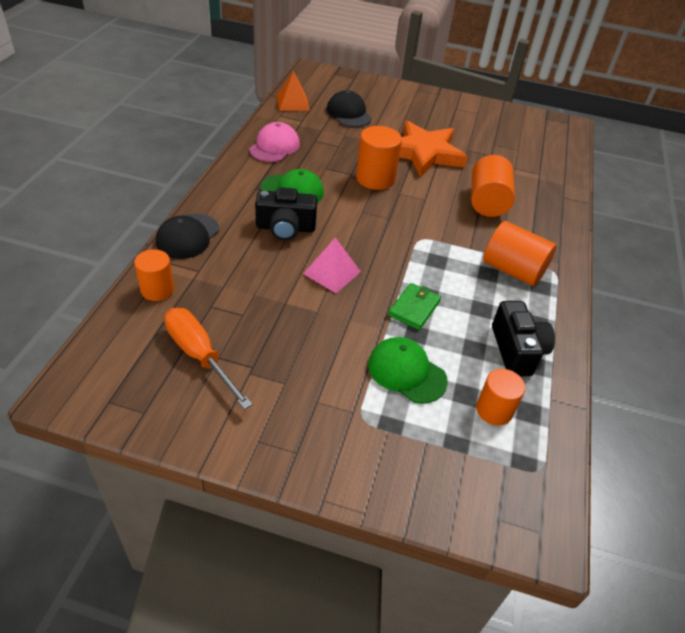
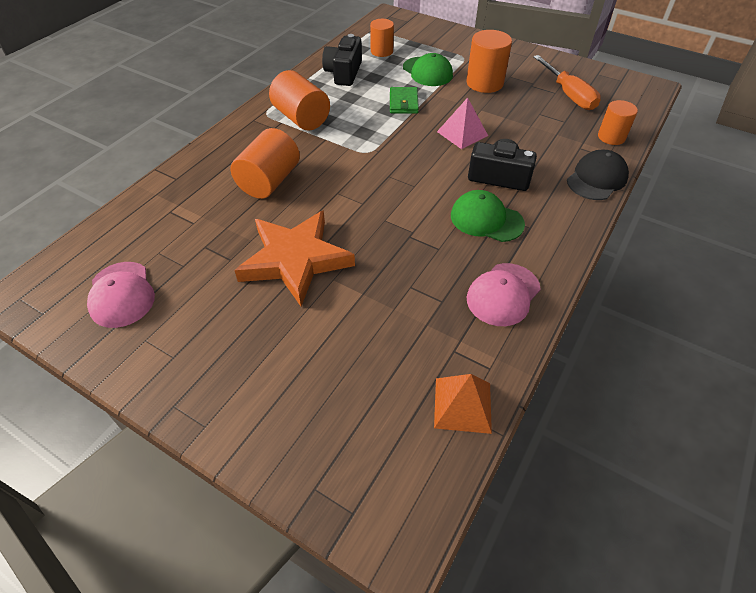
camera: 160 degrees left, 5 degrees up
(348, 113) = (370, 361): black cap -> none
(375, 178) = (381, 225): orange cylinder -> orange cylinder (484, 83)
(414, 308) = (403, 103): green wallet -> green wallet turned 45 degrees counterclockwise
(514, 128) = (121, 294): none -> pink cap

